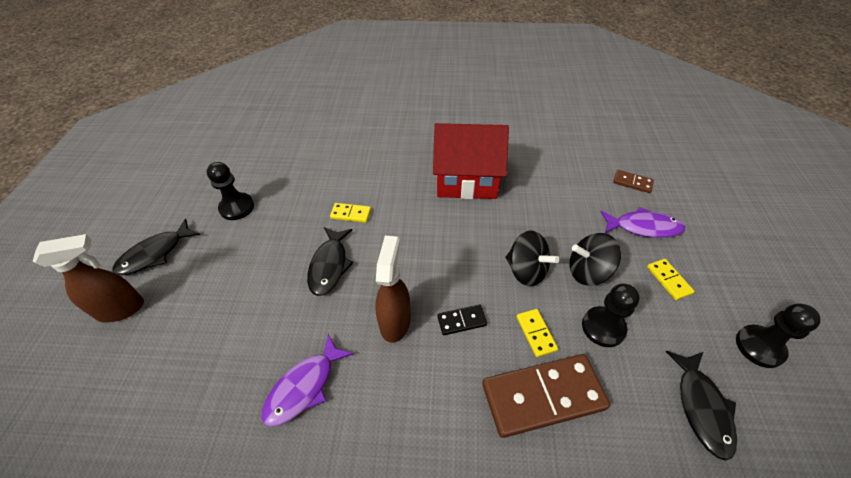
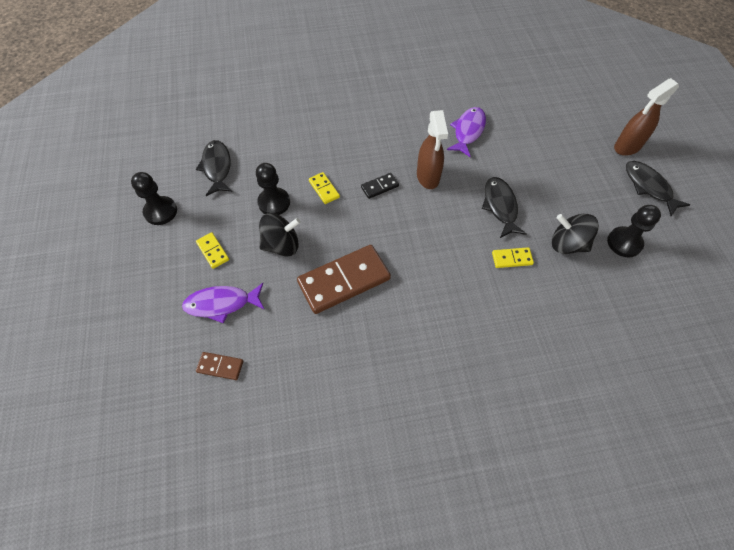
camera: 165 degrees right, 10 degrees up
(155, 254) = (649, 187): black fish -> black fish turned 60 degrees counterclockwise
(466, 179) = (411, 329): red house -> none
(526, 271) = (335, 235): black spinning top -> black spinning top (567, 244)
(543, 396) = (317, 154): brown domino -> brown domino (344, 280)

